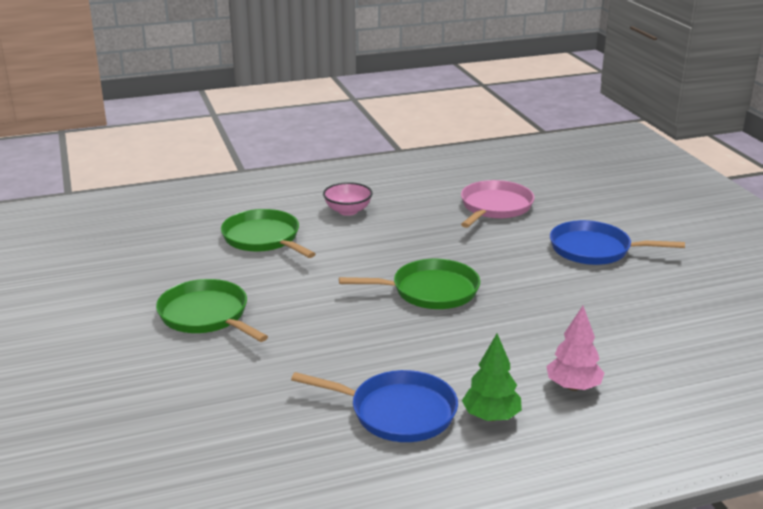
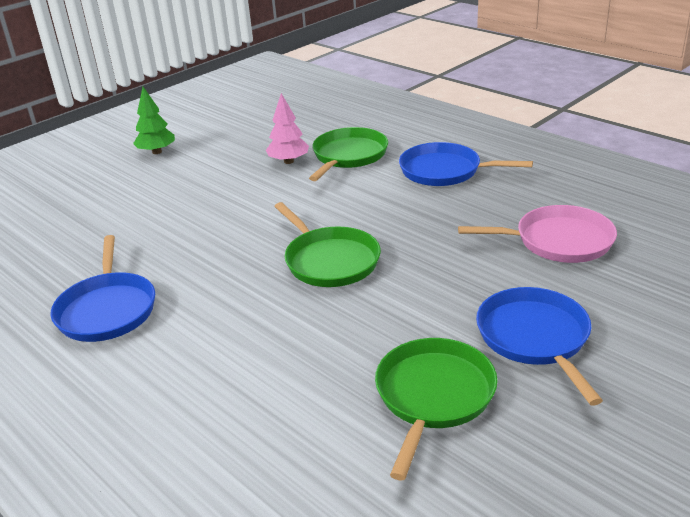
camera: 65 degrees right, 5 degrees up
(206, 315) = (204, 180): green pan -> green pan (433, 396)
(348, 211) = (444, 171): pink bowl -> blue pan
(491, 416) = (122, 363): green tree -> green tree (157, 152)
(573, 386) = (203, 402): pink tree -> pink tree (288, 161)

